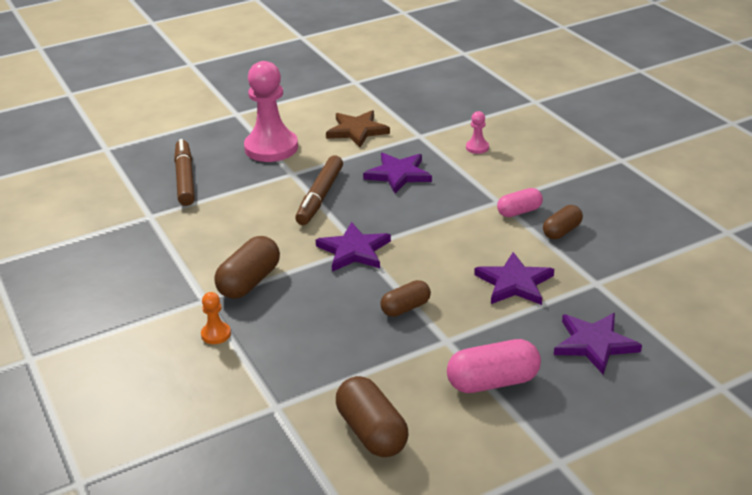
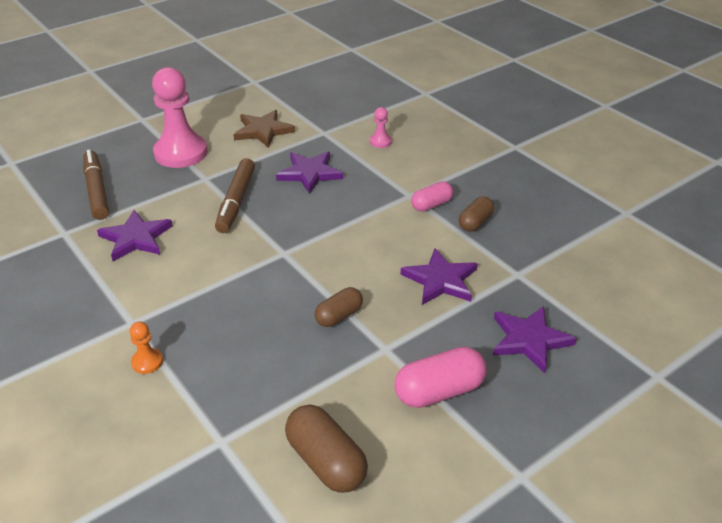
camera: 10 degrees left, 5 degrees up
(249, 282) = (176, 299): brown capsule -> none
(354, 251) = (278, 257): purple star -> purple star (136, 238)

